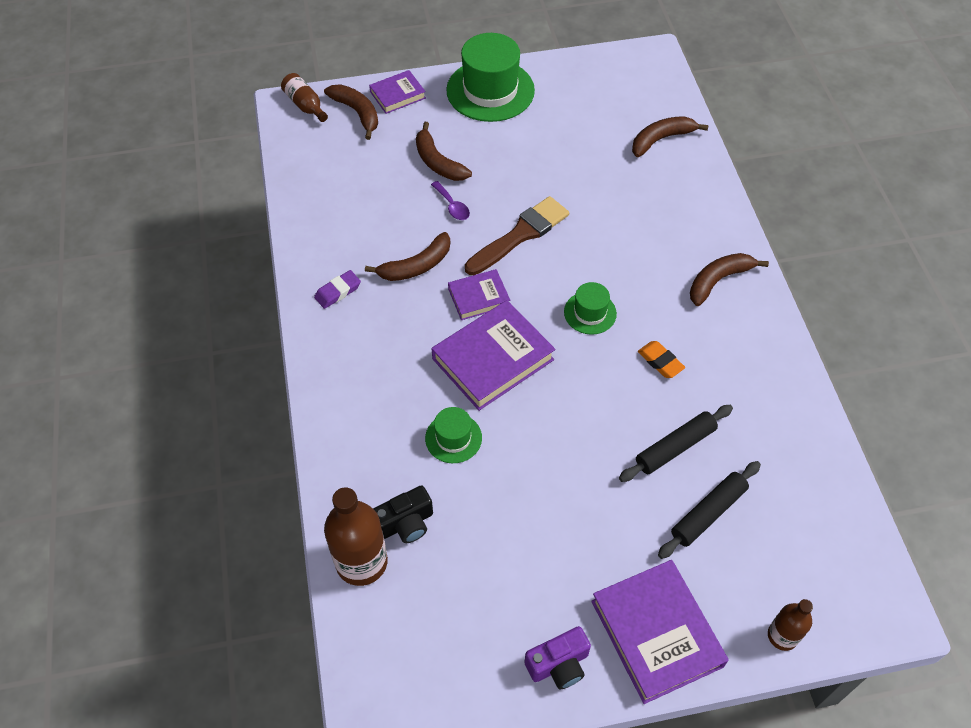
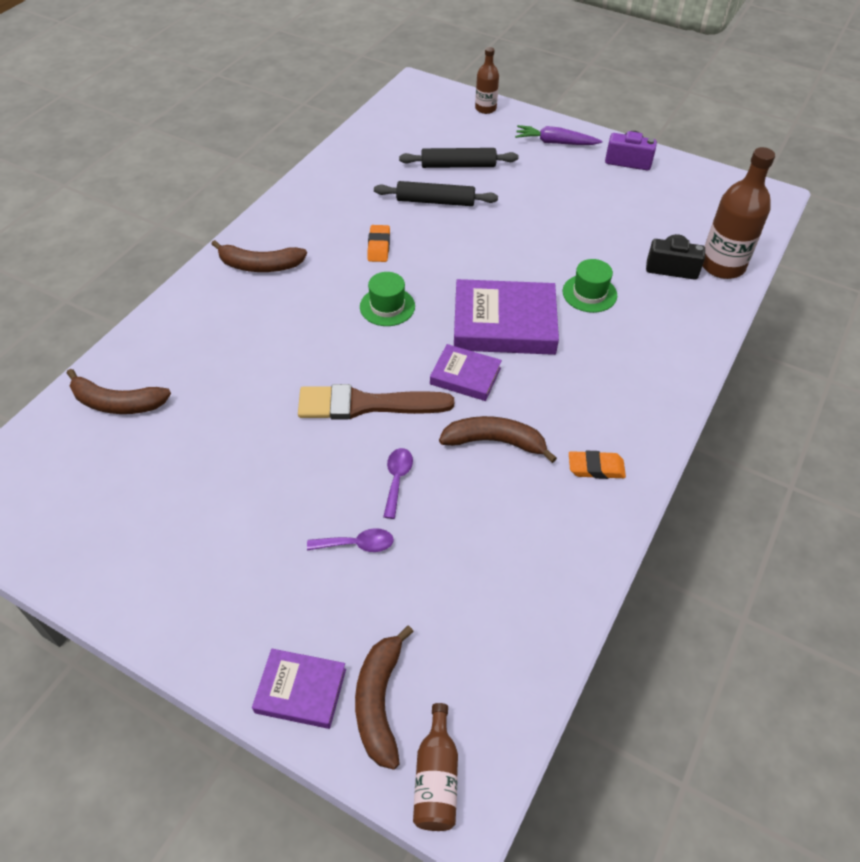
camera: 140 degrees left, 5 degrees down
(338, 292) = (596, 468): purple eraser -> orange eraser
(438, 162) = (357, 544): brown banana -> purple spoon
(490, 90) = (189, 602): green hat -> none
(656, 633) = (555, 142): purple book -> purple carrot

